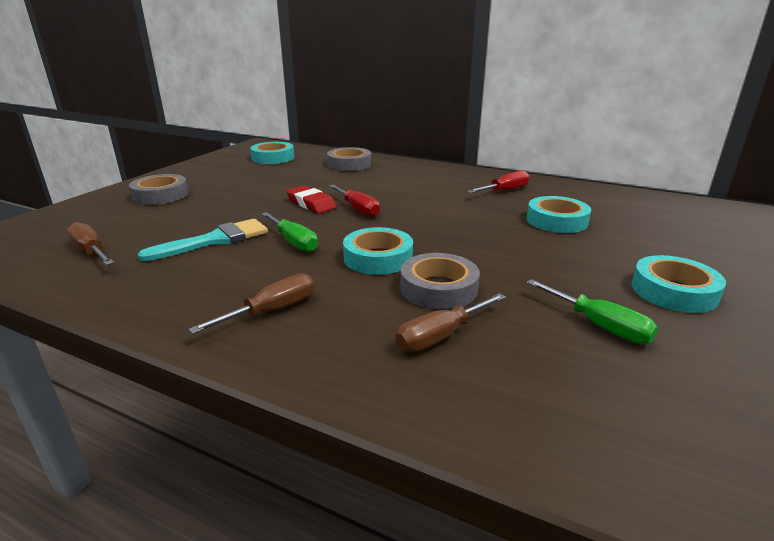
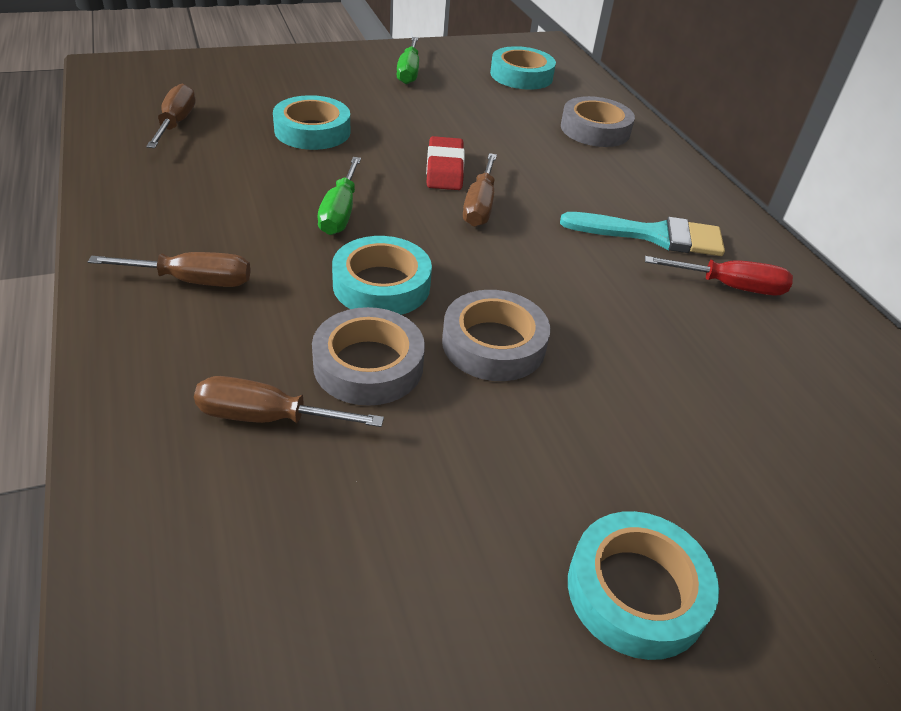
camera: 40 degrees right, 15 degrees up
(160, 195) = (326, 79): grey tape -> grey tape (493, 344)
(215, 240) = (280, 167): turquoise brush -> turquoise brush (653, 235)
(358, 209) = (480, 206): red screwdriver -> brown screwdriver
(556, 221) = (704, 379): turquoise tape -> turquoise tape (312, 131)
(599, 326) = (438, 544): green screwdriver -> green screwdriver (408, 72)

